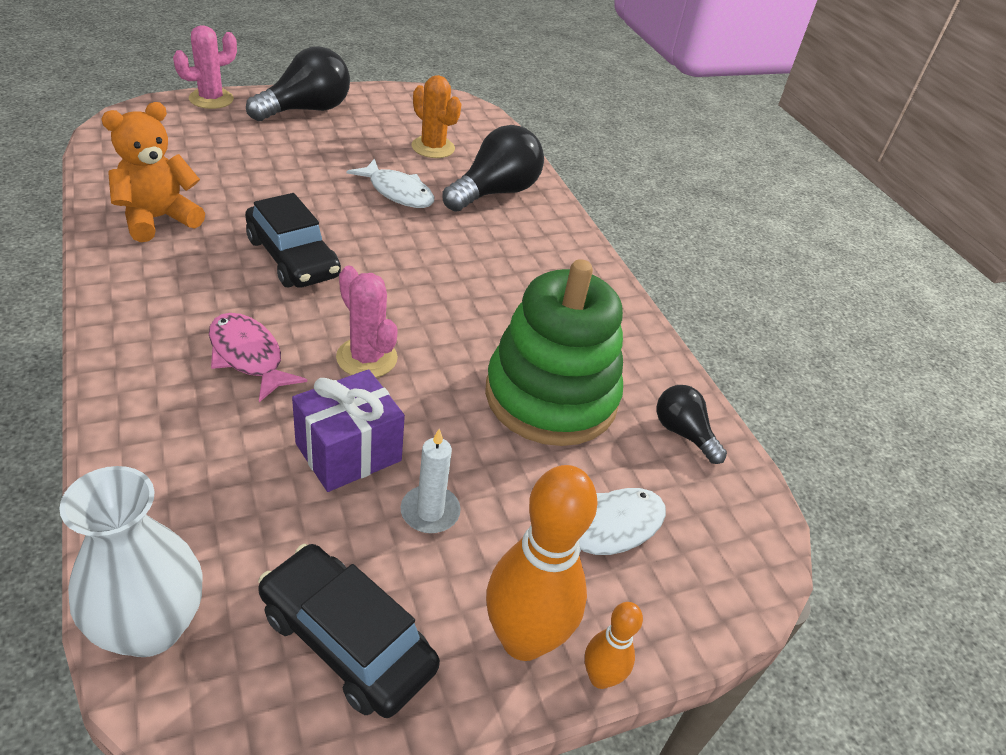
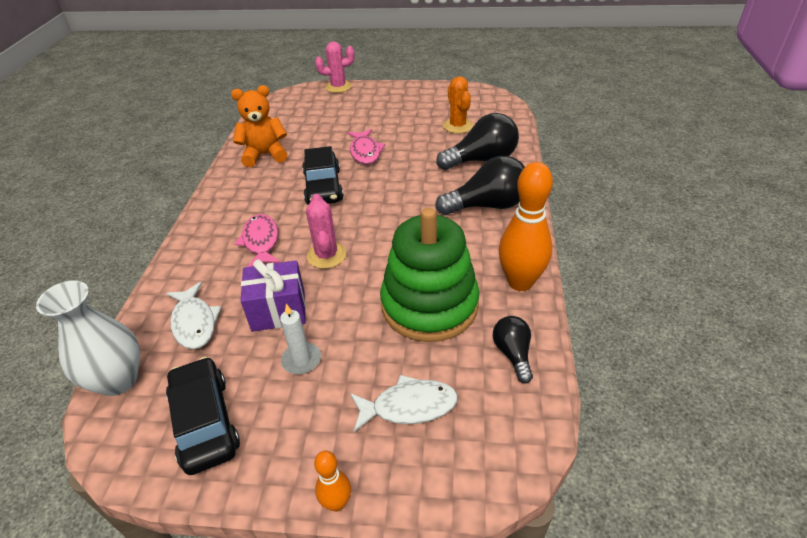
camera: 35 degrees right, 0 degrees up
(306, 110) = (390, 96): black light bulb -> black light bulb (487, 205)
(323, 197) = (365, 152): none -> pink fish
(397, 192) = (414, 153): white fish -> white fish (194, 322)
(523, 639) = (304, 459): orange bowling pin -> orange bowling pin (520, 282)

